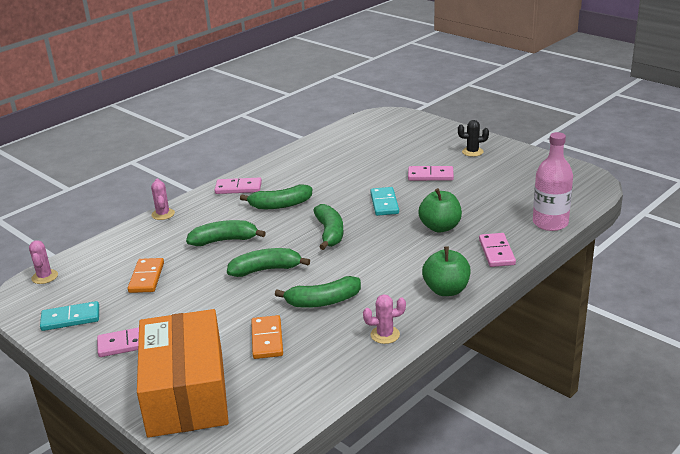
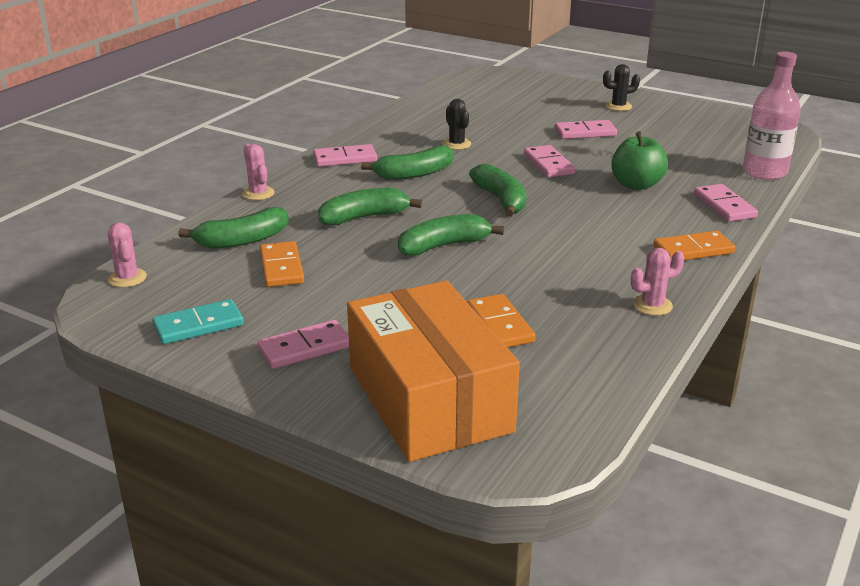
camera: 15 degrees left, 0 degrees up
(323, 301) = (545, 275): green banana -> green banana (242, 240)
(326, 180) = (456, 144): none -> black cactus
(384, 203) = (548, 164): turquoise domino -> pink domino
(446, 290) = (693, 250): green apple -> orange domino

